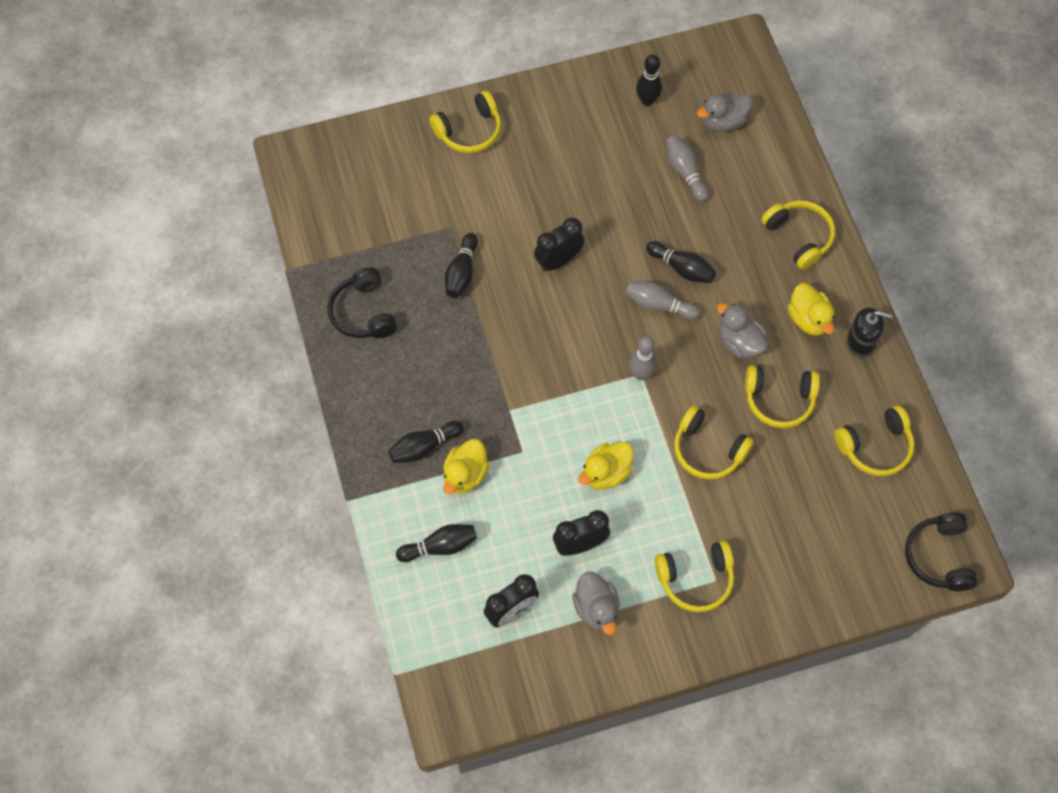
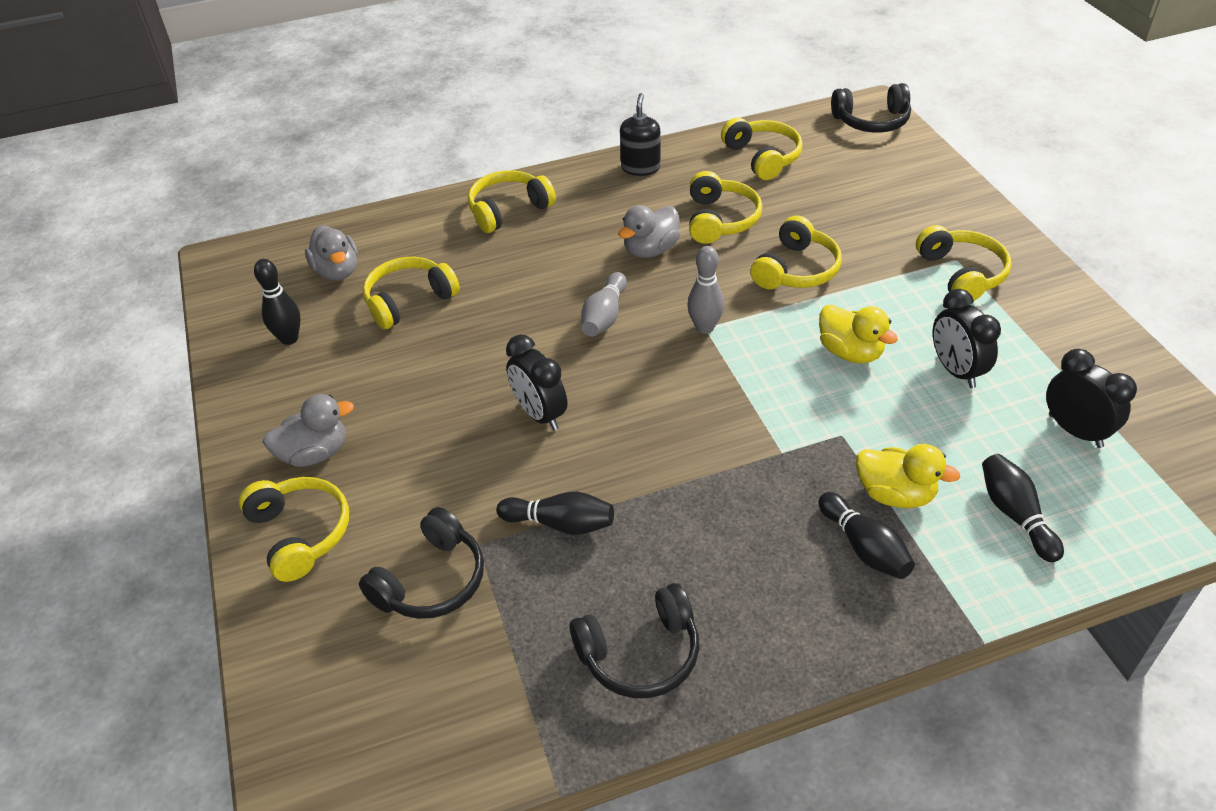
camera: 90 degrees left, 20 degrees down
(426, 203) = (431, 581): none -> black headphones
(596, 608) = (1034, 352): grey duck -> grey duck (315, 453)
(681, 268) = (550, 299): black bowling pin -> none
(685, 172) = (409, 301): grey bowling pin -> yellow headphones
(808, 319) = (615, 201): yellow duck -> none

